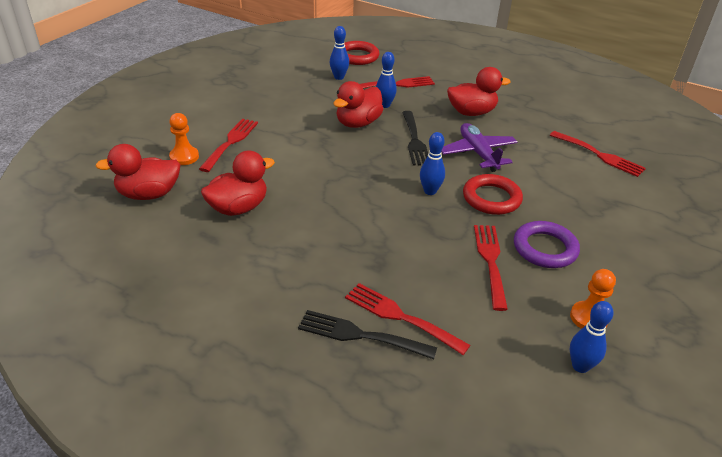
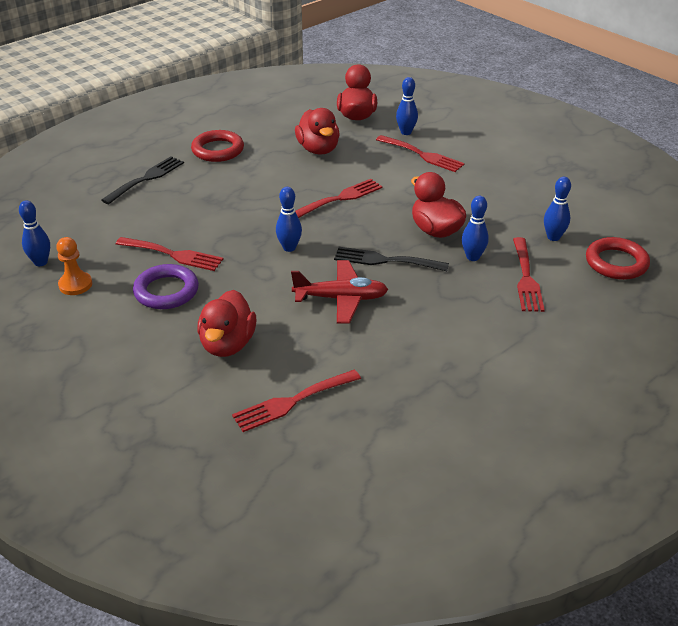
camera: 110 degrees right, 0 degrees up
(184, 157) = (406, 132): orange pawn -> blue bowling pin
(400, 317) = (149, 197): red fork -> red fork (340, 198)
(471, 112) = (435, 322): red duck -> red duck (227, 344)
(478, 153) = (341, 299): purple plane -> red plane
(491, 198) = (257, 283): red ring -> red ring (218, 150)

